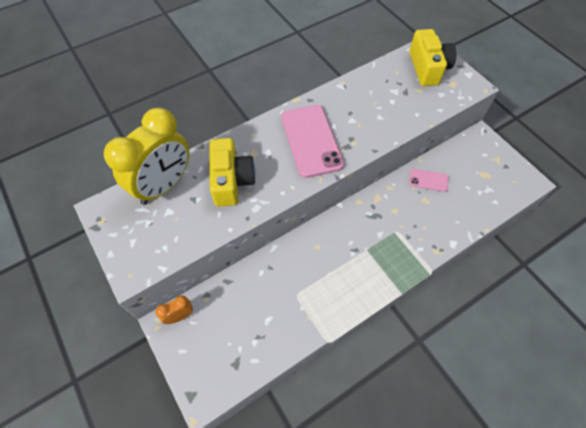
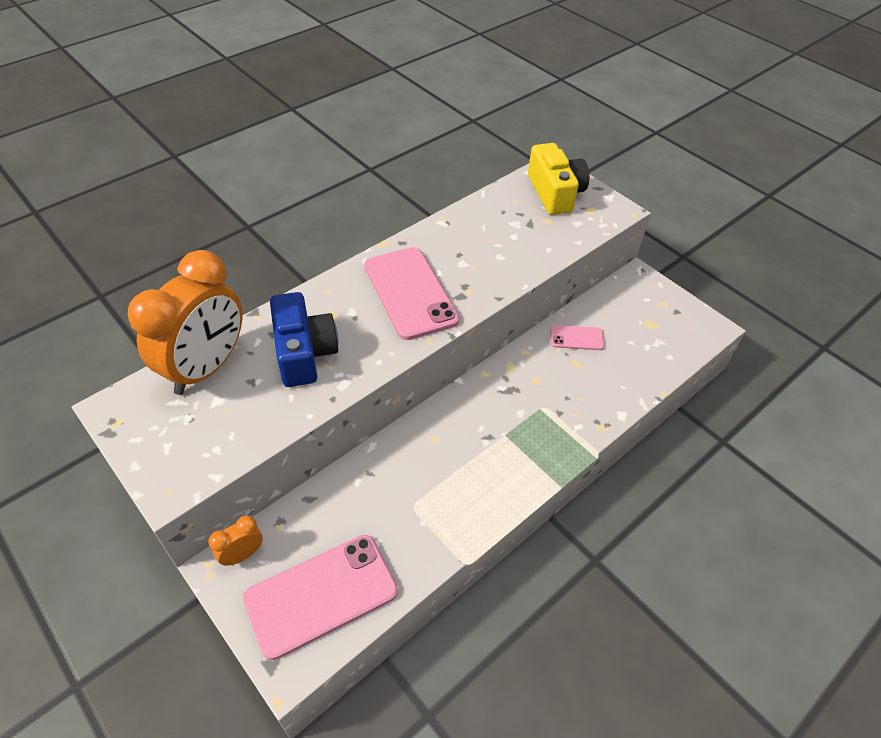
camera: 10 degrees left, 10 degrees down
(164, 185) = (206, 367): yellow clock -> orange clock
(228, 351) = (321, 595): none -> pink phone
(231, 180) = (304, 352): yellow camera -> blue camera

